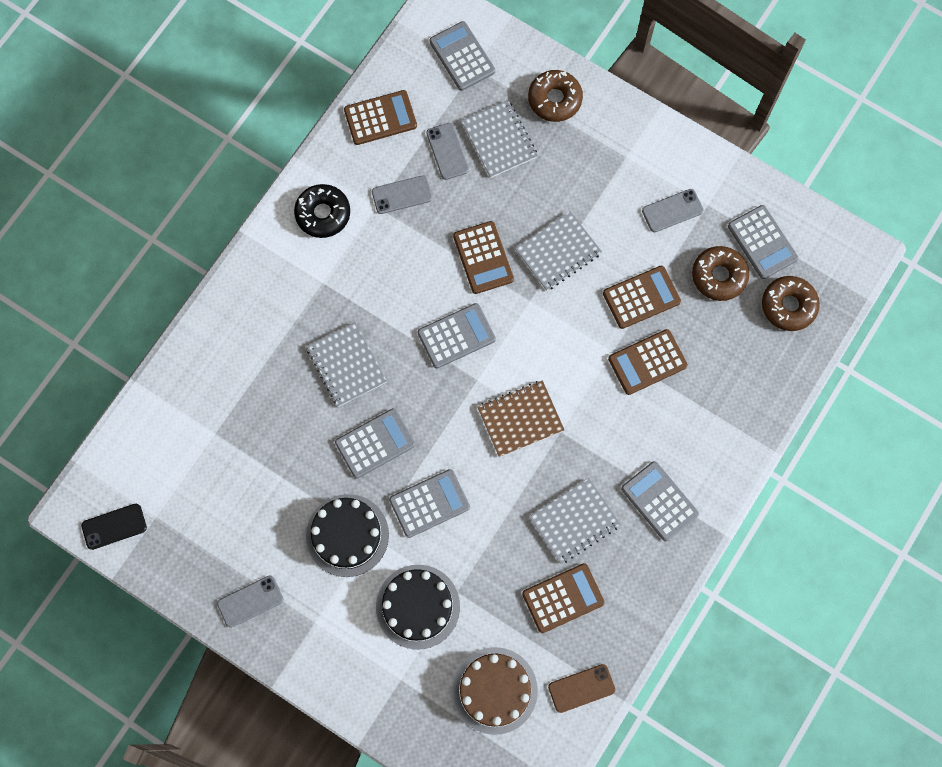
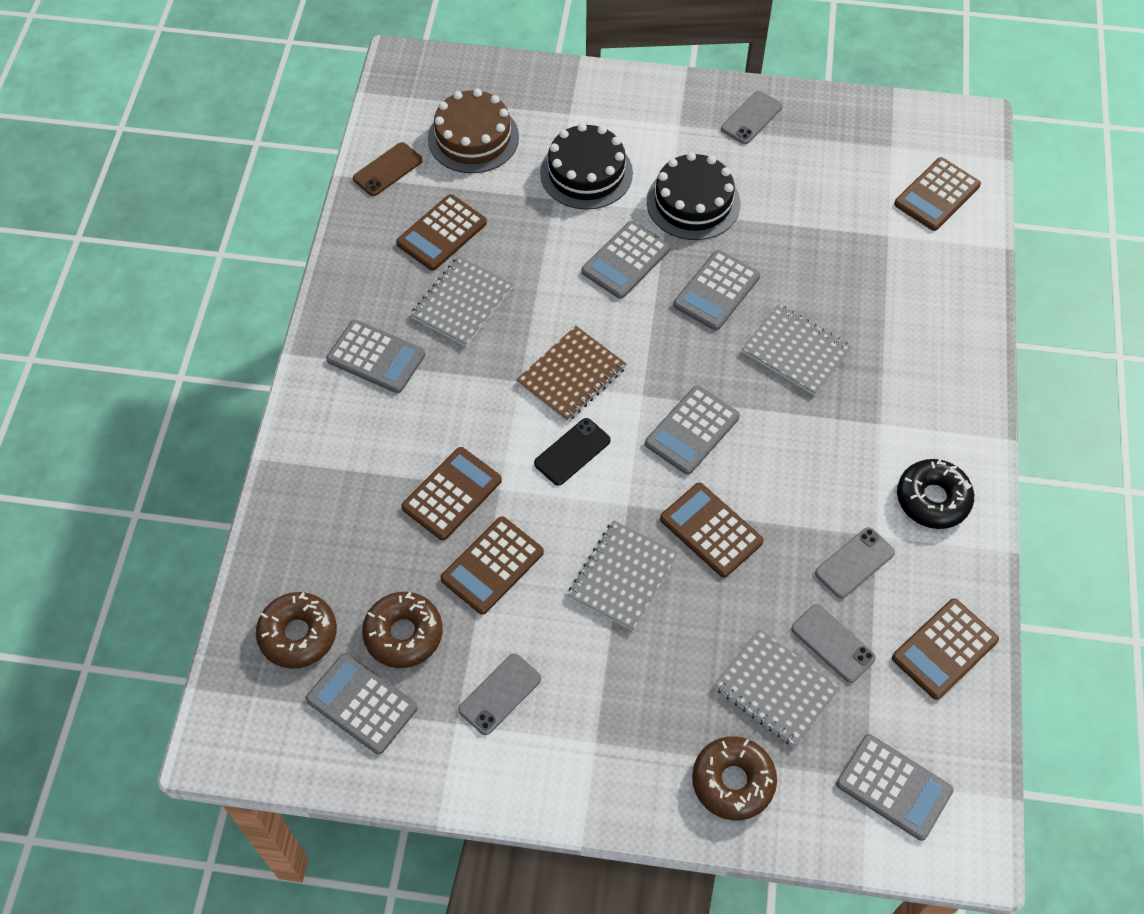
camera: 155 degrees right, 15 degrees down
(114, 526) = (924, 125): black phone -> black phone (572, 452)
(152, 453) = (937, 195): none -> brown calculator

